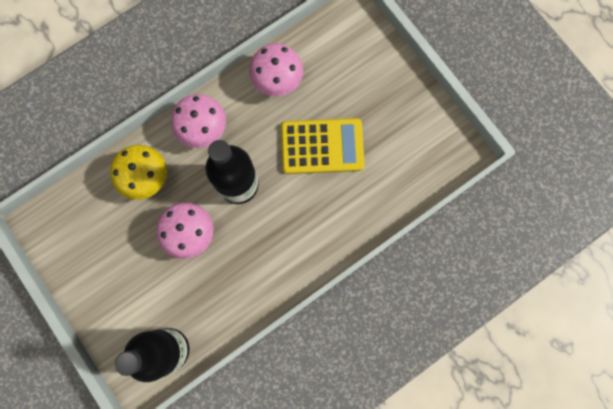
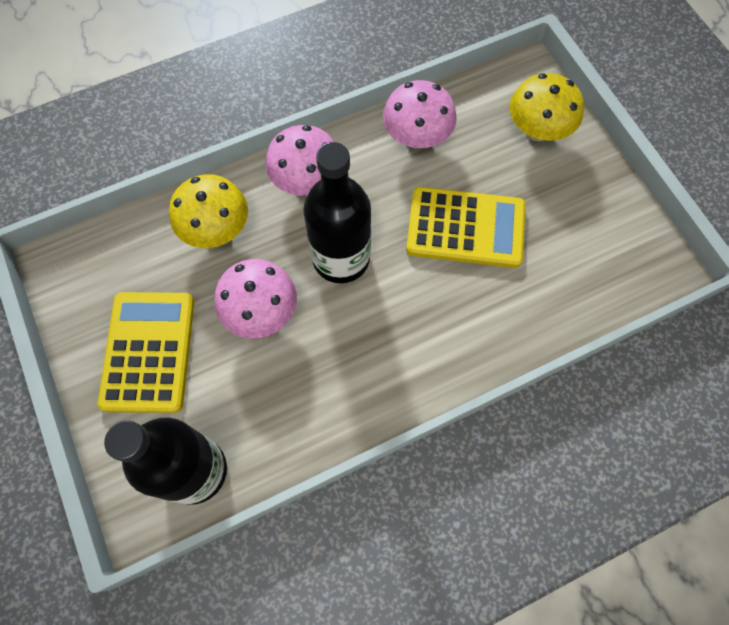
camera: 10 degrees right, 10 degrees down
(118, 275) = (148, 352): none -> yellow calculator
(364, 60) = (537, 130): none -> yellow mushroom

